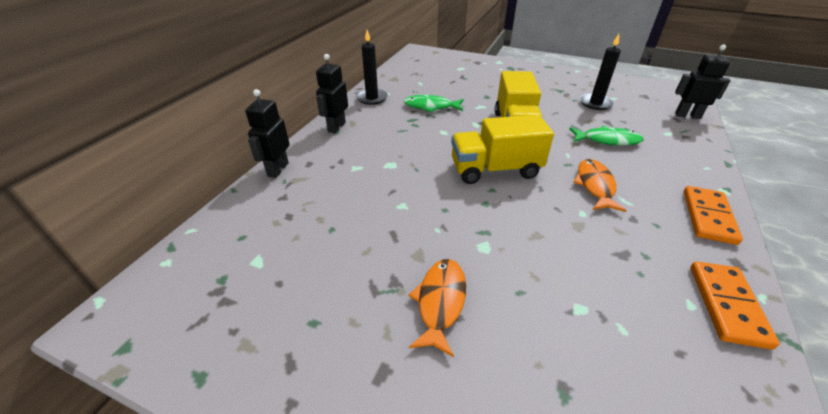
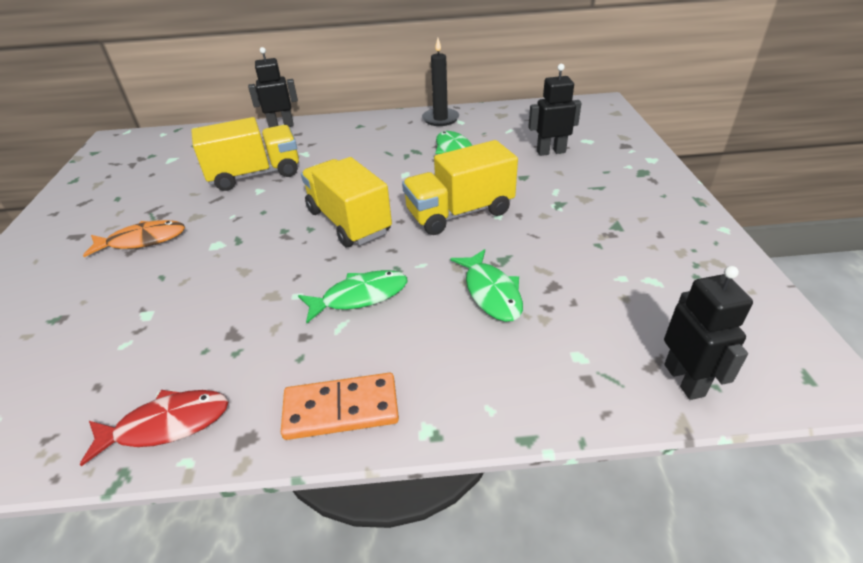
camera: 65 degrees right, 0 degrees up
(336, 127) = (366, 123): black robot -> black robot (550, 152)
(368, 202) = (255, 175): none -> yellow truck
(595, 103) = (608, 266): black candle -> none
(595, 185) = (360, 297): orange fish -> green fish
(727, 305) = (166, 425): orange domino -> red fish

